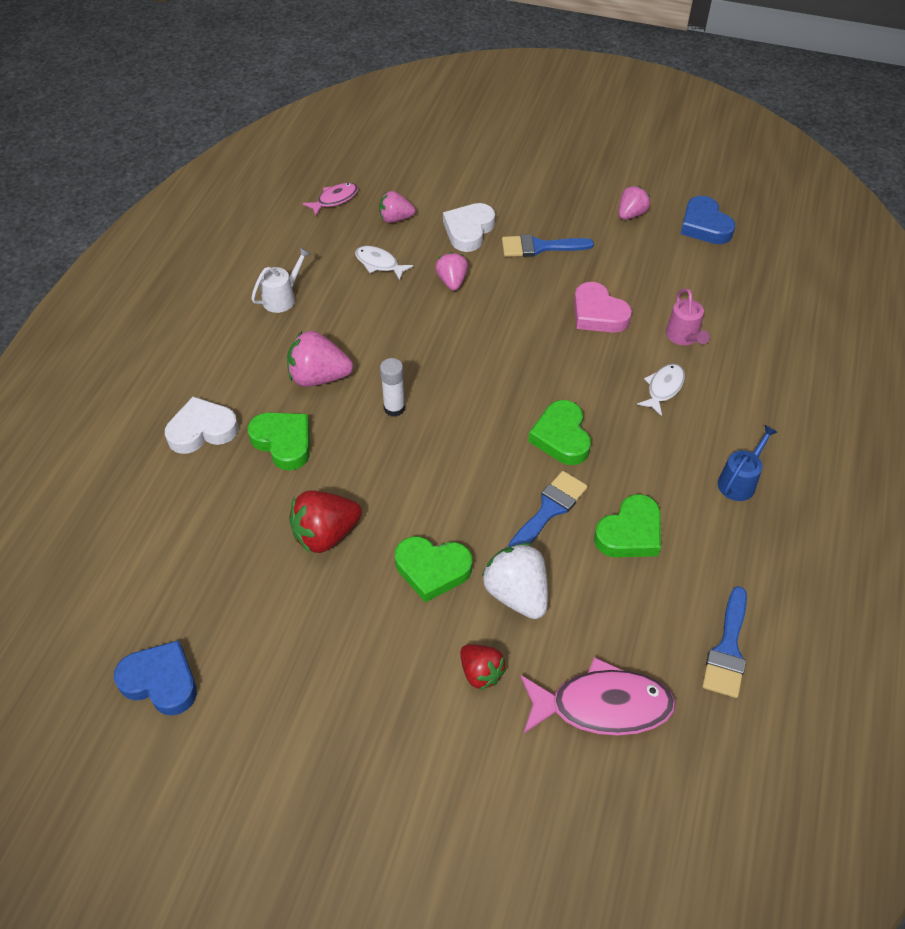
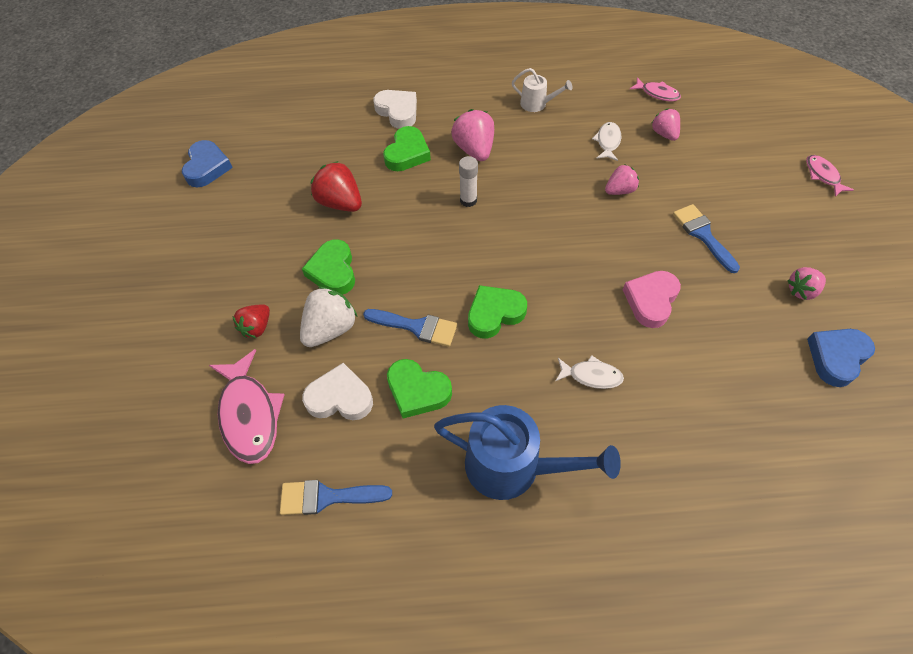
camera: 70 degrees right, 5 degrees up
(468, 230) = (686, 182): white heart -> white heart (340, 398)
(513, 142) = (822, 175): none -> pink fish
(631, 214) = (801, 291): pink strawberry -> pink strawberry turned 135 degrees clockwise
(684, 337) = (666, 377): pink watering can -> none
(739, 481) = (513, 467): blue watering can -> blue watering can, size x1.97

